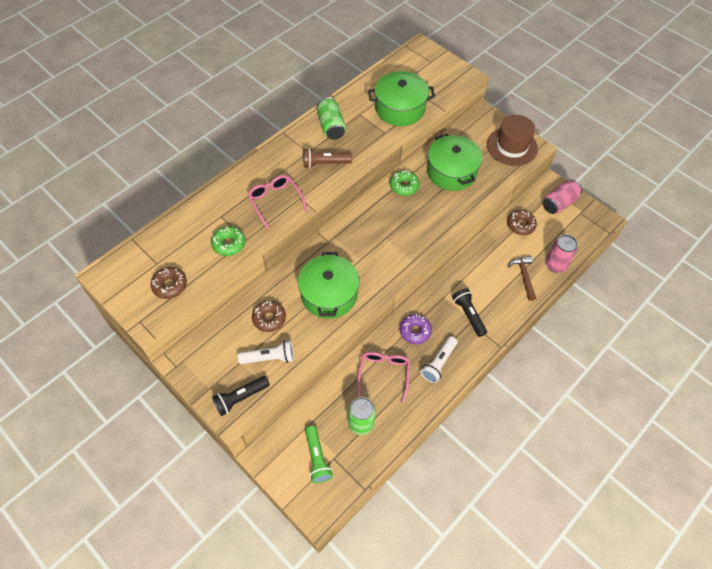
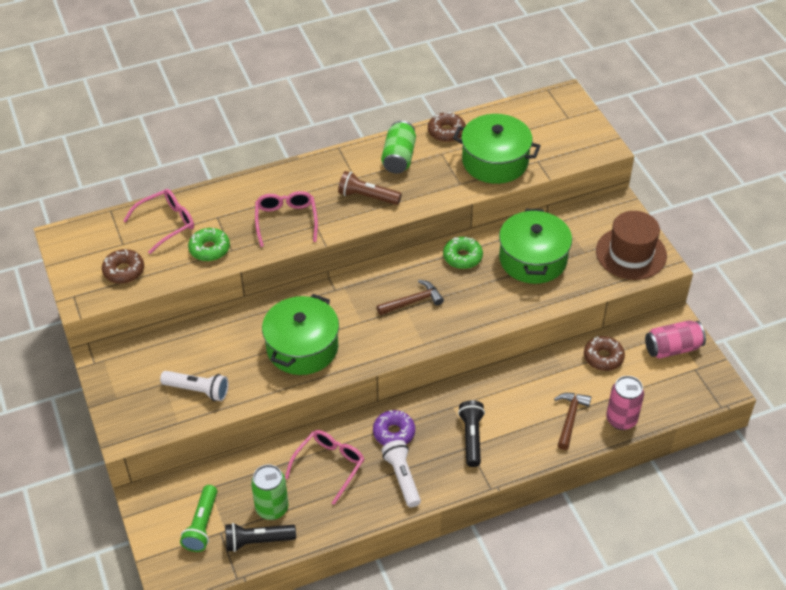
camera: 25 degrees right, 10 degrees down
(183, 234) = (167, 223): none -> pink glasses
(241, 398) = (144, 420): black flashlight -> black flashlight (258, 541)
(269, 318) = (220, 349): brown donut -> brown donut (446, 132)
(388, 231) = (412, 302): none -> brown hammer
(439, 363) = (402, 478): white flashlight -> white flashlight turned 105 degrees clockwise

